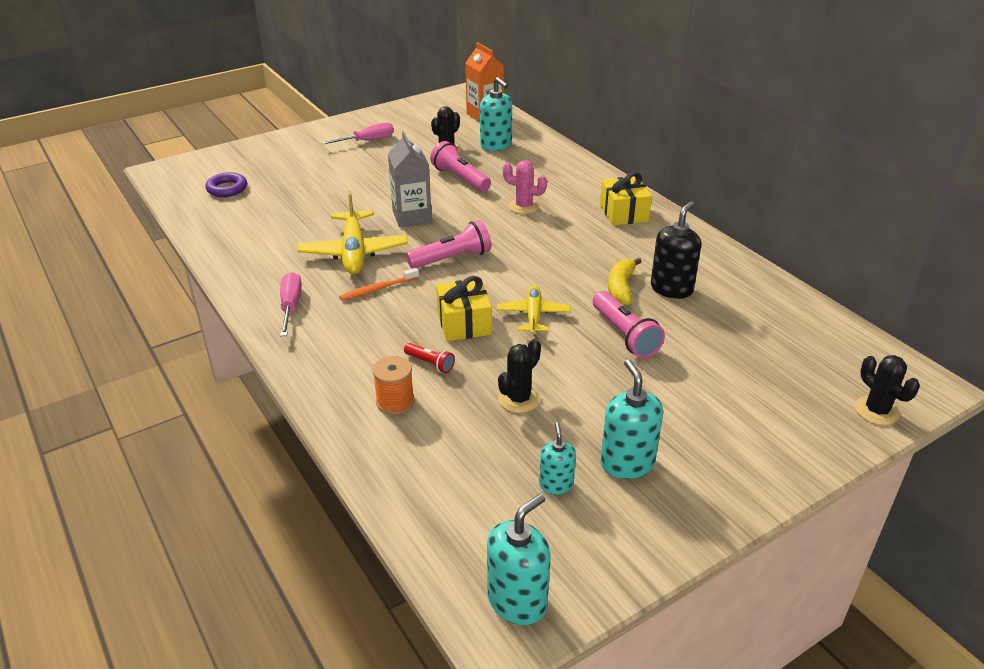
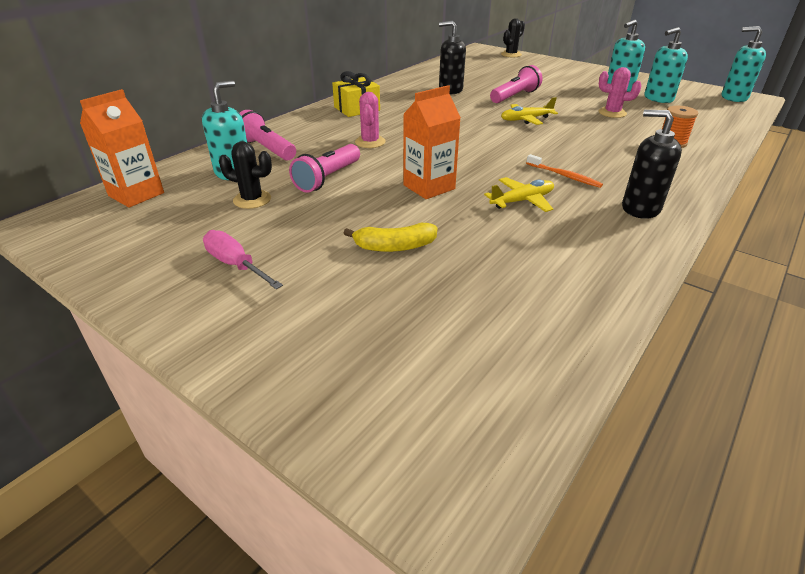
camera: 110 degrees left, 0 degrees up
(227, 189) = (463, 356): purple ring -> none
(291, 306) = (640, 208): pink screwdriver -> black soap dispenser
(354, 252) = (522, 201): yellow plane -> yellow plane, size x0.62
(412, 217) = (429, 187): grey carton -> orange carton
(430, 363) = (621, 140): red flashlight -> none
(452, 259) = (485, 155): pink flashlight -> pink flashlight (267, 149)
(464, 323) = (563, 137): yellow gift -> none
(519, 399) = (612, 113): black cactus -> pink cactus
(556, 484) = (658, 98): turquoise soap dispenser -> turquoise soap dispenser, size x1.65
(621, 288) = (464, 101): yellow banana -> yellow banana (394, 247)

